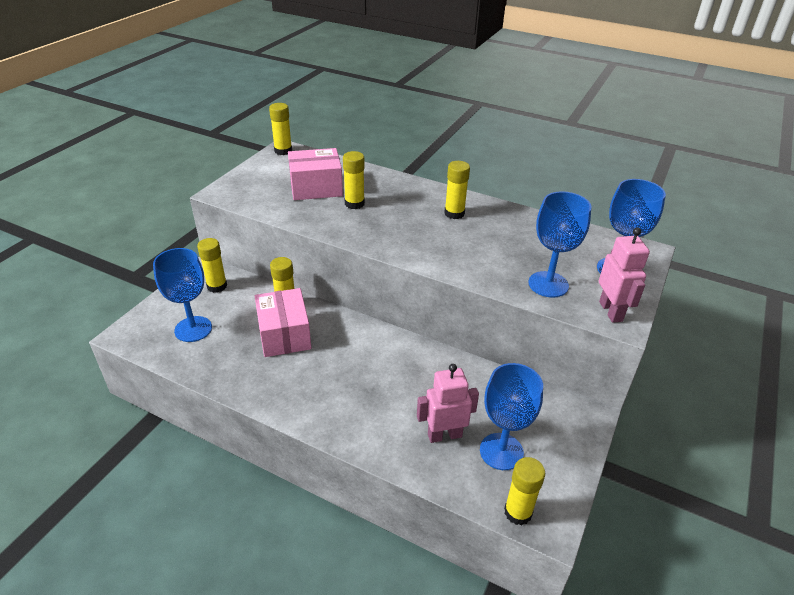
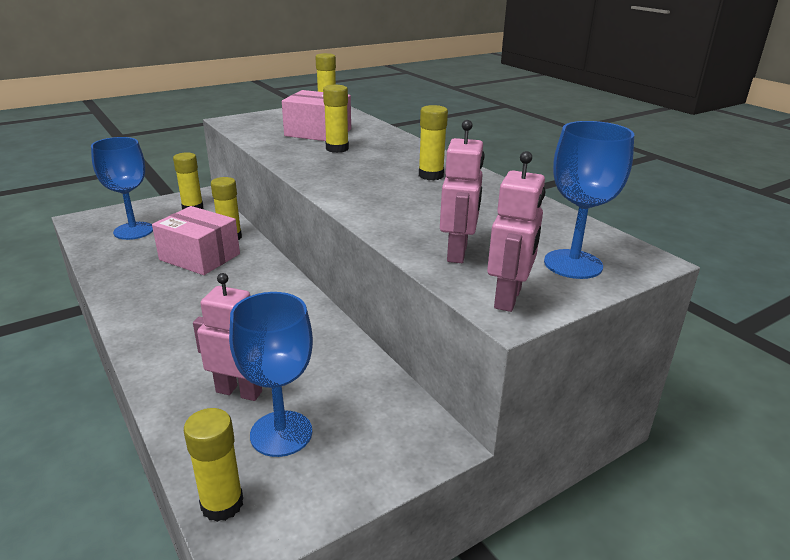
camera: 30 degrees right, 10 degrees down
(284, 334) = (200, 257): pink box -> pink box turned 75 degrees counterclockwise
(548, 284) = (457, 253): blue goblet -> pink robot

